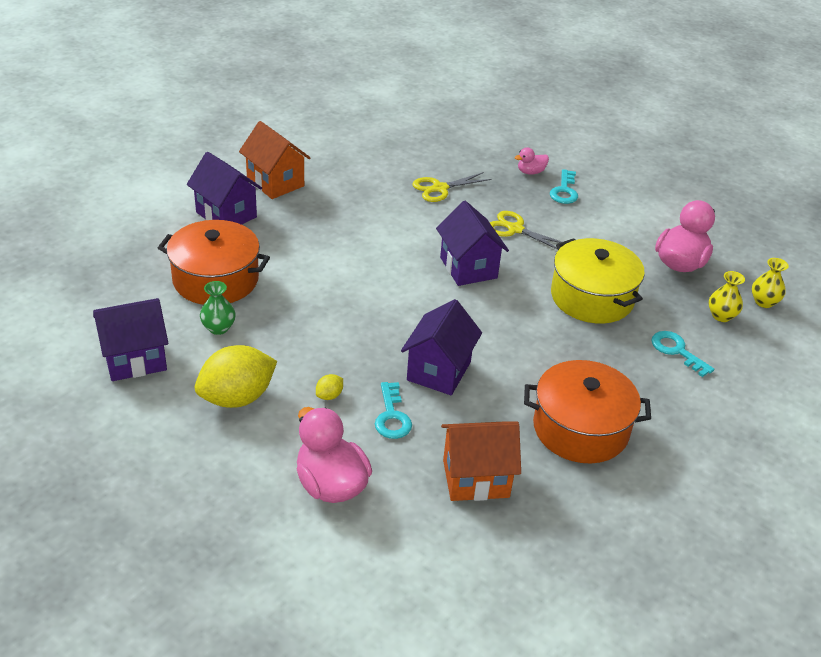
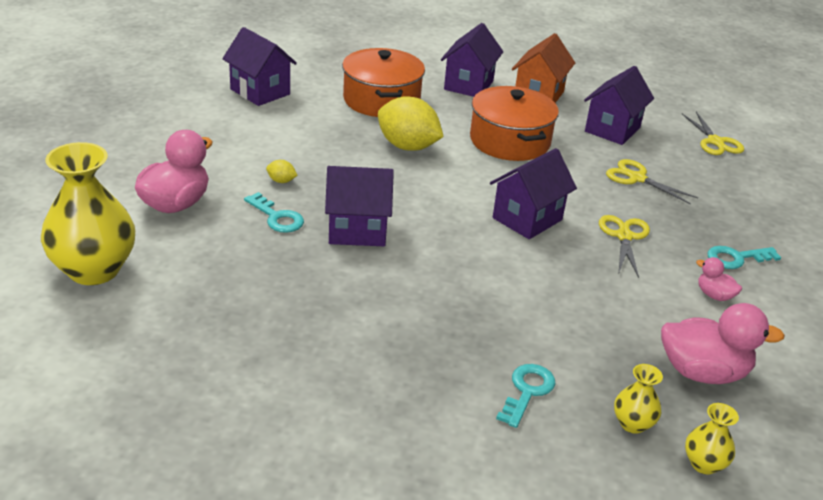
camera: 65 degrees right, 5 degrees down
(218, 328) = (323, 115): green vase -> none
(237, 398) = (248, 141): yellow lemon -> yellow lemon (407, 146)
(359, 168) = (612, 129): none -> purple house
(392, 416) = (277, 217): turquoise key -> turquoise key turned 105 degrees counterclockwise
(409, 128) = (715, 142): none -> yellow scissors
(420, 574) = (94, 270): none -> yellow vase
(476, 479) = (226, 279): orange house -> none
(530, 172) = (741, 229): pink duck -> pink duck (714, 295)
(580, 429) = (339, 334): orange pot -> orange pot (509, 141)
(592, 297) = (562, 309): yellow pot -> none

